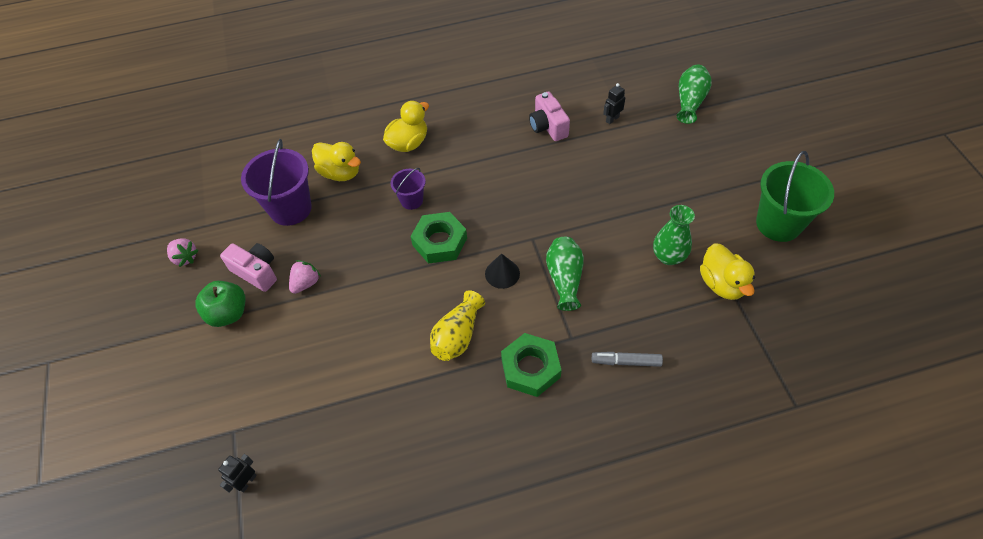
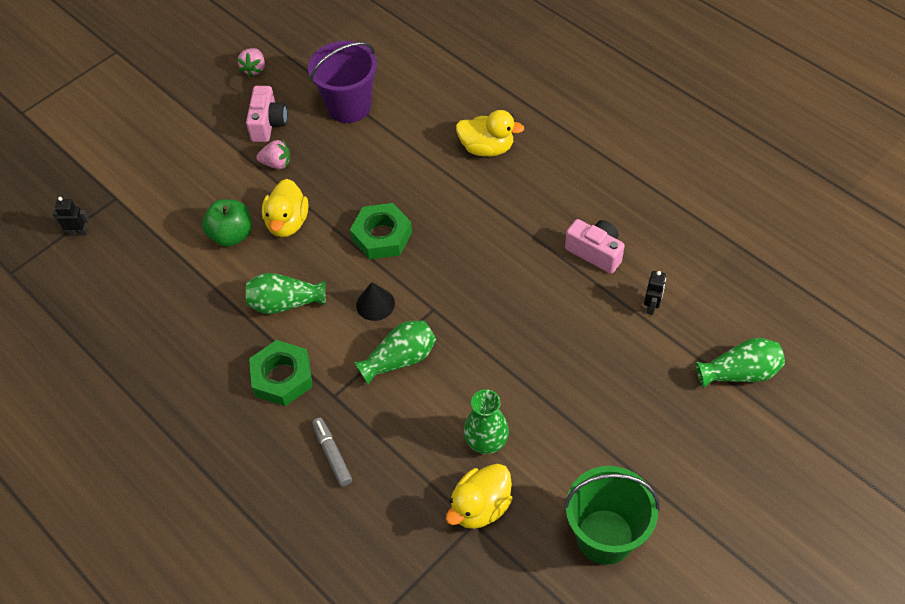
camera: 60 degrees right, 0 degrees up
(228, 313) = (217, 130): green apple -> green apple (232, 235)
(340, 173) = (414, 117): yellow duck -> yellow duck (287, 223)
(411, 200) = (417, 189): purple bucket -> none
(457, 336) = (285, 303): yellow vase -> green vase
(548, 126) = (595, 252): pink camera -> pink camera turned 90 degrees clockwise
(612, 119) = (651, 306): black robot -> black robot turned 90 degrees clockwise

